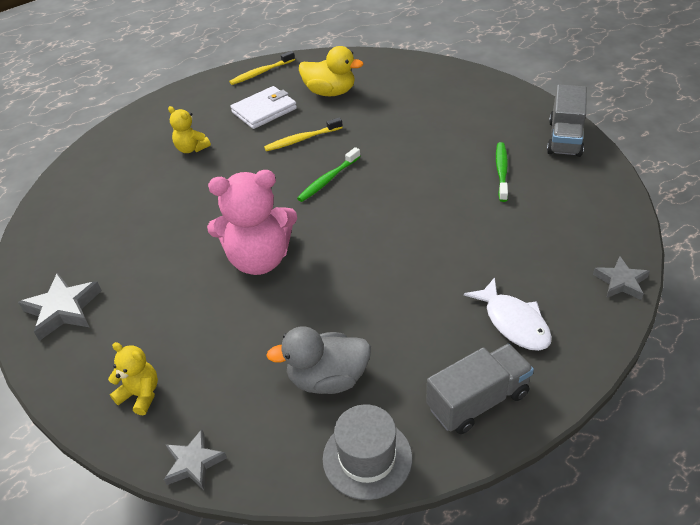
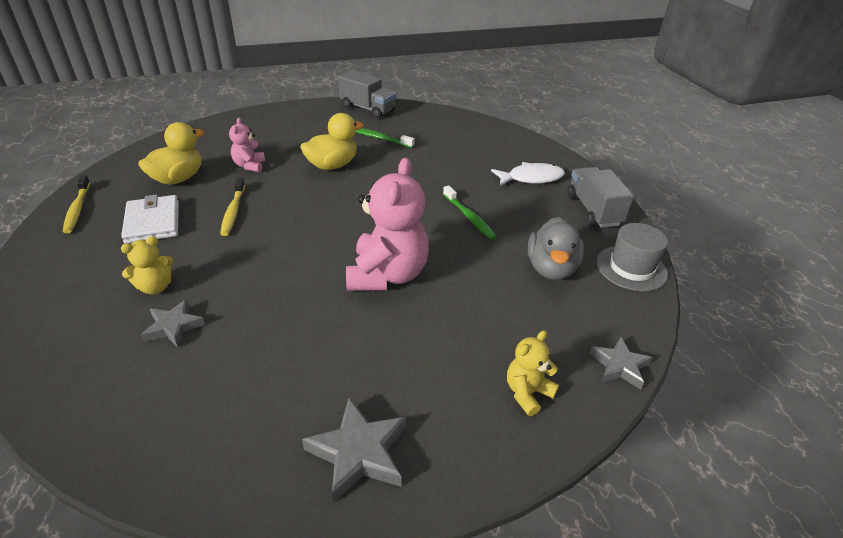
camera: 75 degrees left, 5 degrees down
(328, 180) = (311, 211): green toothbrush -> green toothbrush (469, 217)
(377, 116) = (249, 166): none -> pink teddy bear
(417, 161) = (332, 165): none -> yellow duck
(621, 282) = (516, 136): grey star -> grey star (173, 326)

